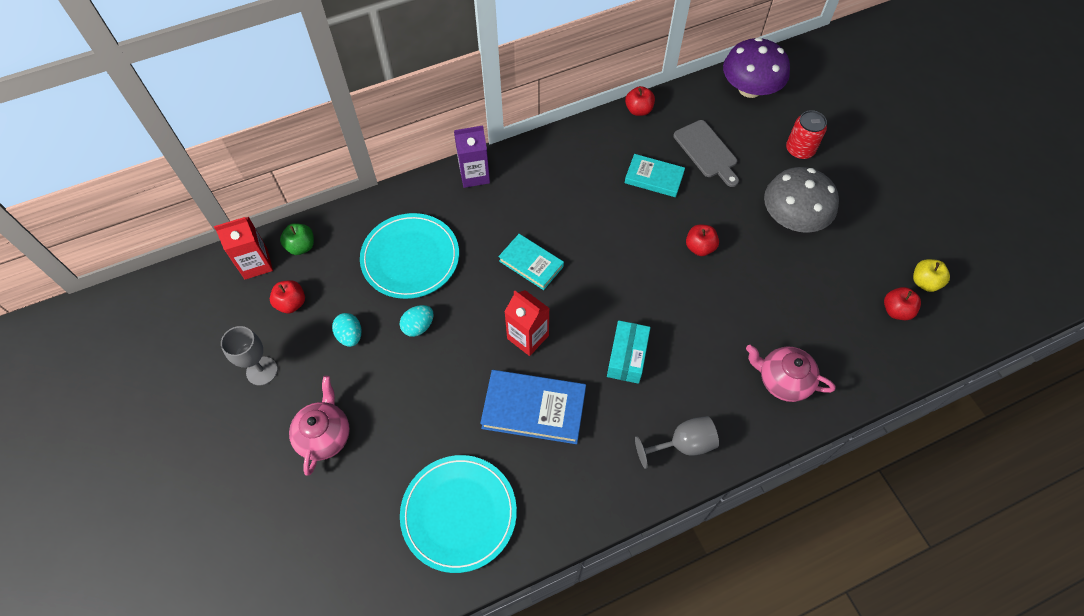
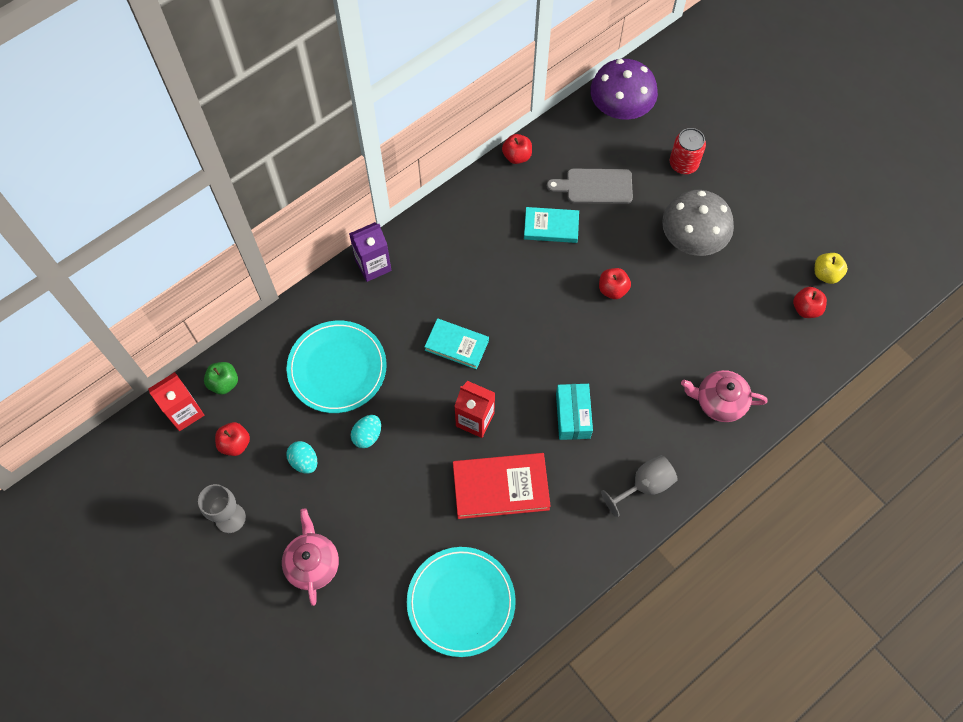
camera: 15 degrees left, 5 degrees up
(534, 409) = (500, 487): blue book -> red book
(707, 151) = (595, 186): grey cutting board -> grey cutting board turned 135 degrees clockwise

